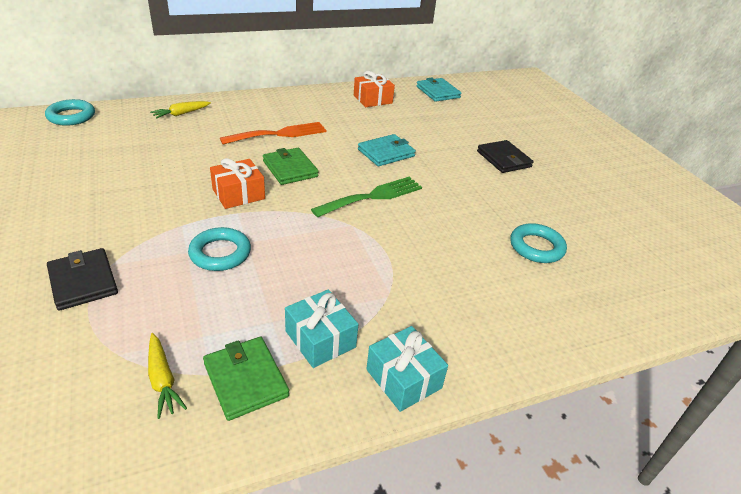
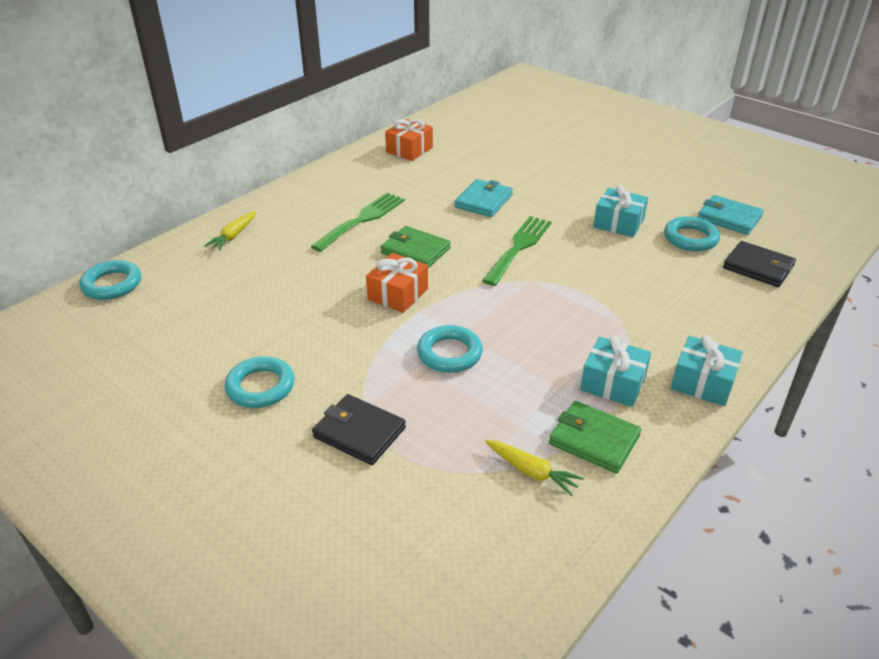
camera: 25 degrees left, 0 degrees up
(66, 218) = (260, 387): none -> turquoise ring
(279, 134) = (362, 219): orange fork -> green fork
(438, 92) = (461, 120): turquoise wallet -> turquoise wallet (729, 218)
(481, 210) = (618, 223): none -> turquoise gift
(503, 159) = (588, 169): black wallet -> black wallet (758, 267)

